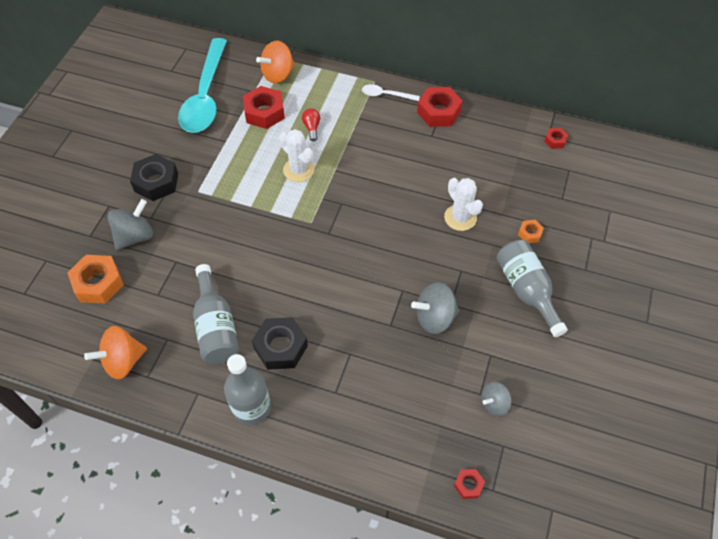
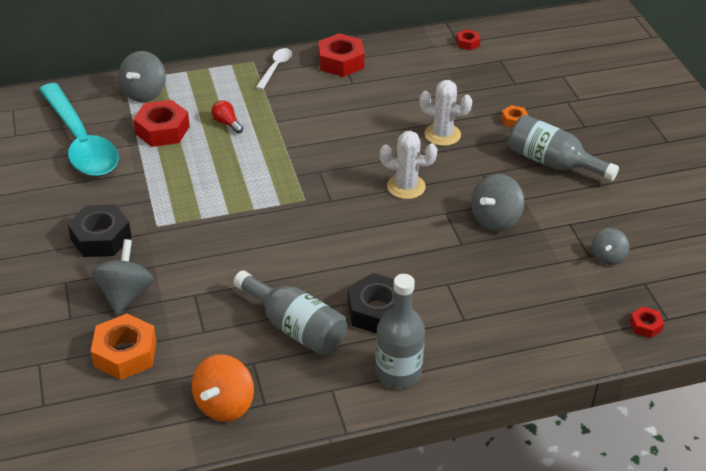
camera: 35 degrees left, 15 degrees down
(278, 74) = (144, 93): orange spinning top -> grey spinning top
(298, 170) = (248, 163): white cactus -> white cactus (406, 187)
(386, 95) = (275, 68): white spoon -> white spoon turned 135 degrees clockwise

